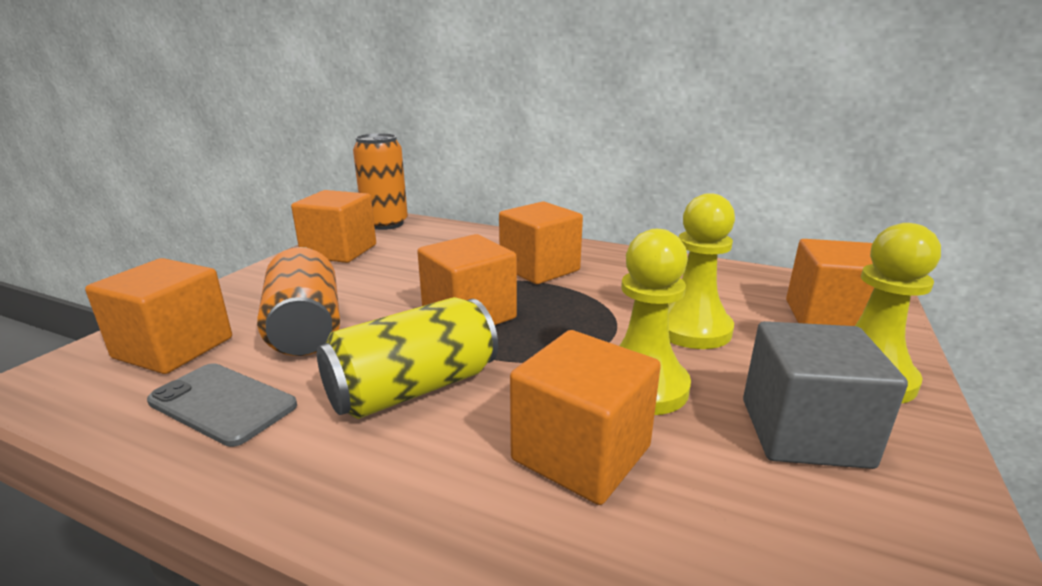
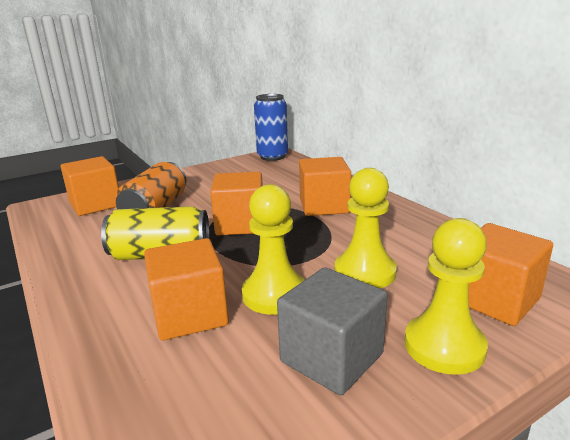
camera: 35 degrees right, 0 degrees up
(223, 403) = (83, 236): grey phone -> none
(339, 251) = (225, 169): orange cube -> none
(385, 224) = (272, 157): orange can -> blue can

